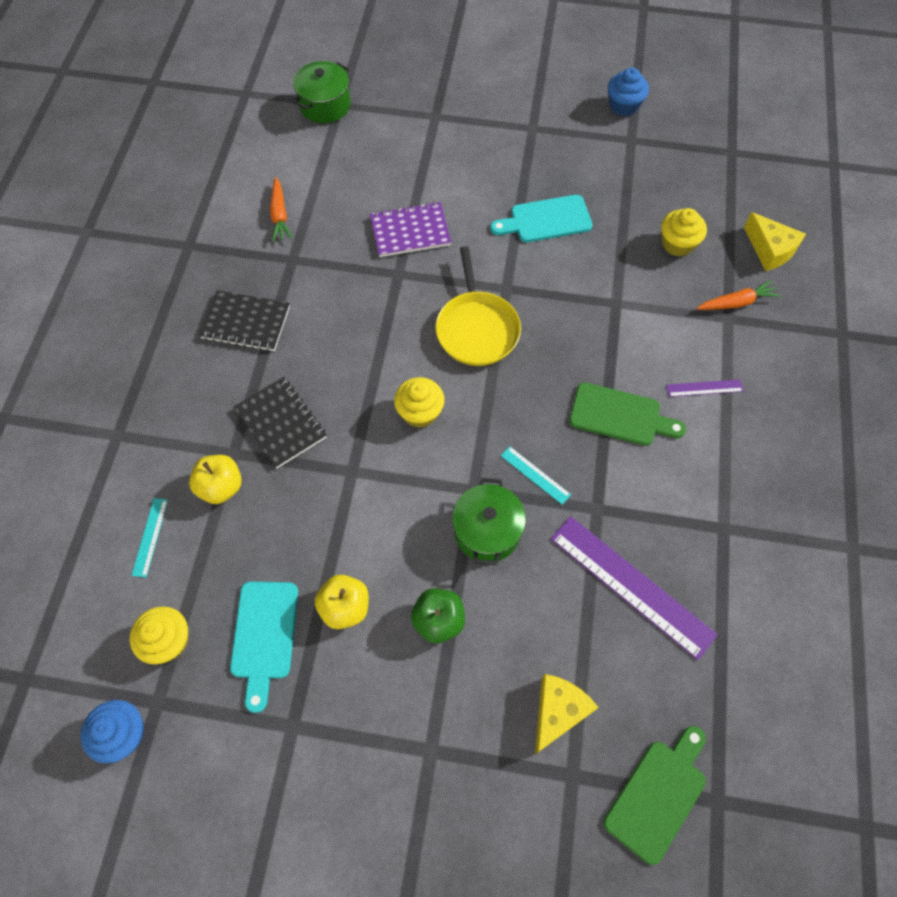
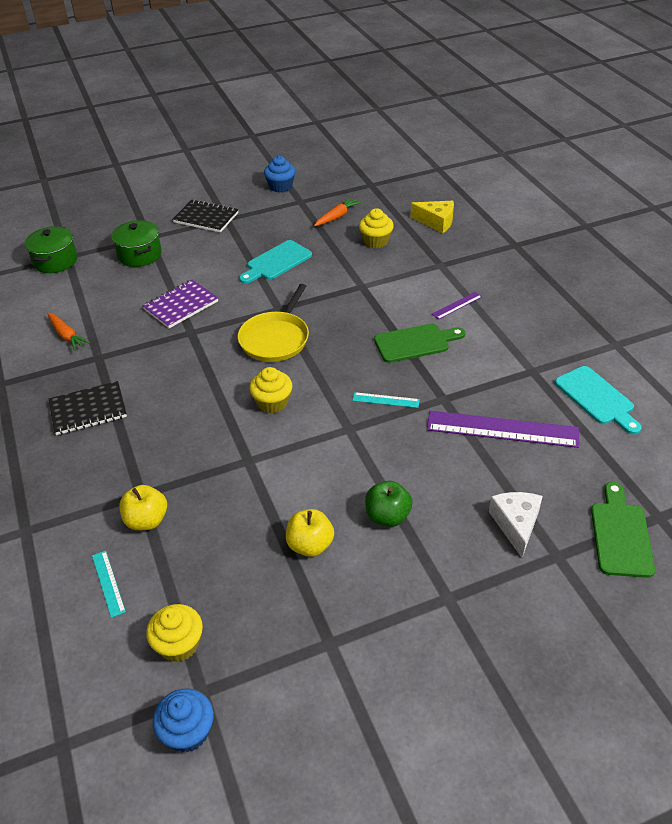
camera: 30 degrees left, 20 degrees down
(264, 636) = (259, 597): turquoise cutting board -> turquoise cutting board (596, 398)
(281, 423) = (167, 458): black notebook -> black notebook (206, 218)
(476, 328) = (276, 338): yellow pan -> yellow pan turned 60 degrees clockwise
(487, 531) = (379, 447): green pot -> green pot (140, 255)
(558, 712) = (516, 524): yellow cheese -> white cheese
(736, 302) = (439, 255): orange carrot -> orange carrot (337, 217)

